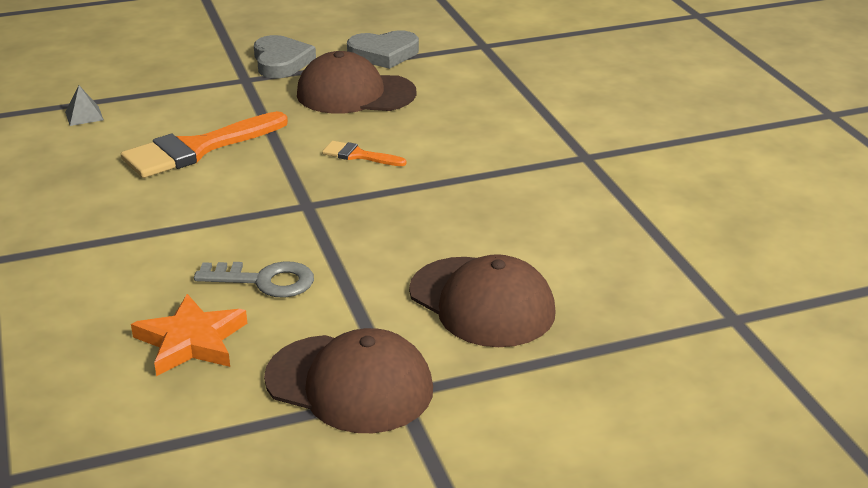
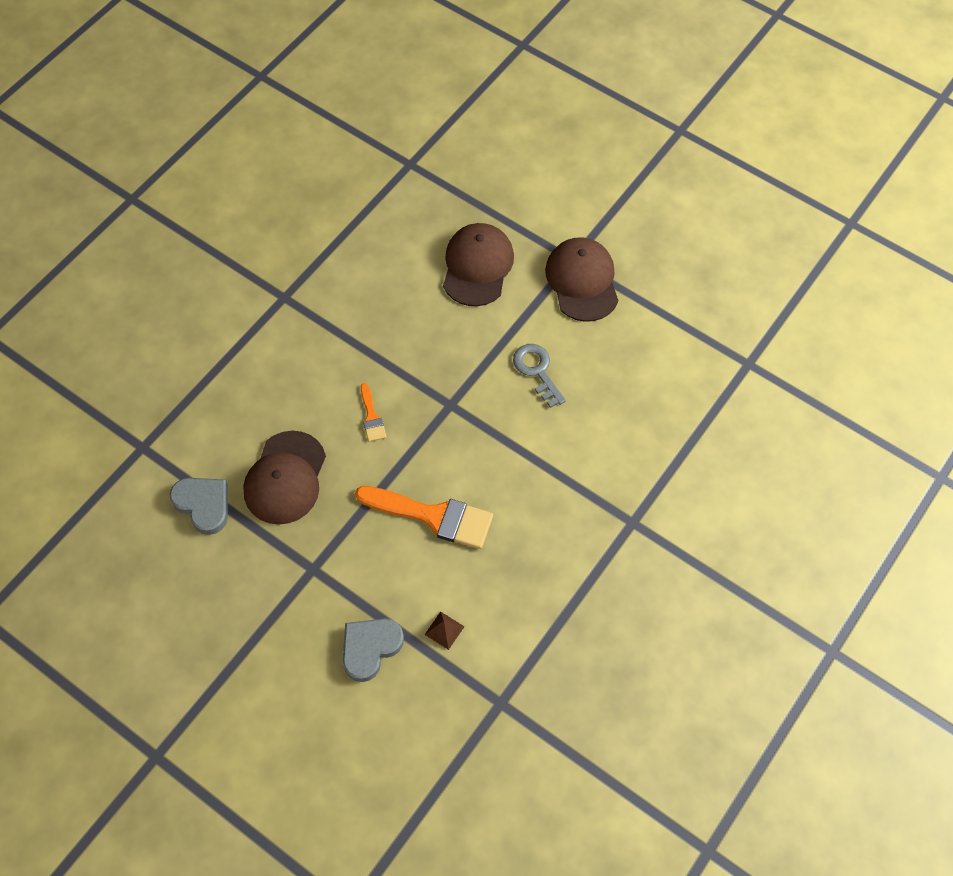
camera: 125 degrees left, 30 degrees up
(84, 116) = (444, 630): grey pyramid -> brown pyramid
(191, 341) = (608, 366): orange star -> none
(281, 62) = (265, 567): grey heart -> grey heart (370, 648)
(355, 94) = (285, 478): brown cap -> brown cap turned 45 degrees clockwise

